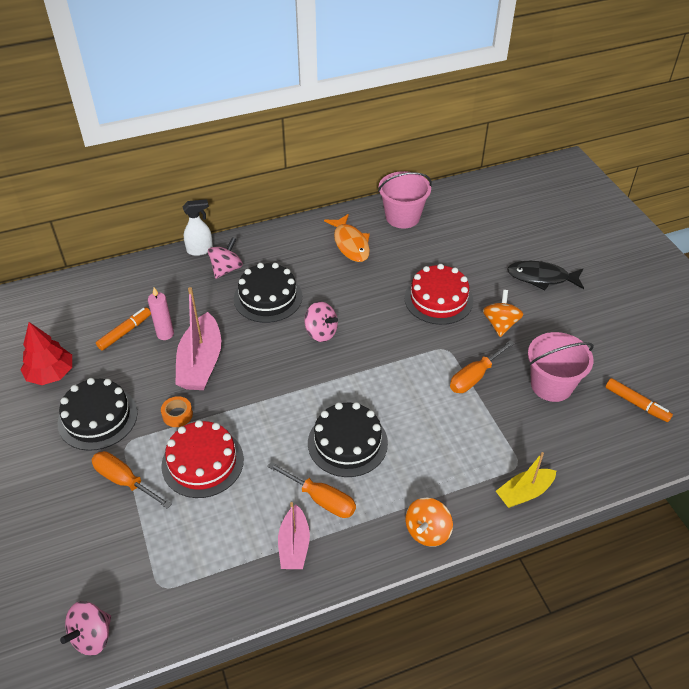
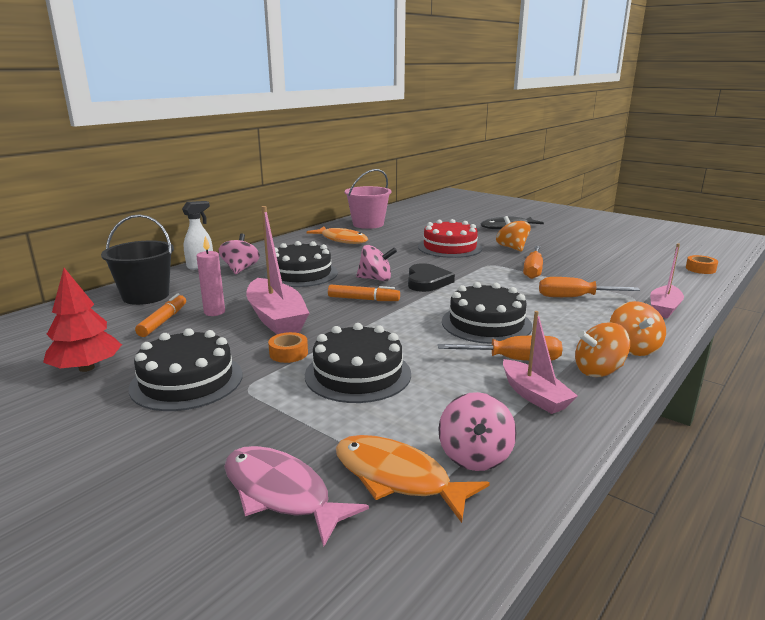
camera: 30 degrees left, 25 degrees down
(82, 552) = (281, 493): none -> pink fish
(92, 636) = (394, 574): pink spinning top -> pink spinning top (475, 456)
(124, 480) = (275, 415): orange screwdriver -> orange screwdriver (574, 297)
(133, 287) = (145, 296): none -> black bucket
(147, 573) = (398, 478): none -> orange fish
(202, 462) = (358, 374): red cake -> black cake
(360, 355) = (427, 281): none -> black heart
(368, 543) = (598, 371): none -> orange spinning top
(524, 493) = (664, 308): yellow boat -> pink boat
(551, 385) = (591, 262): pink bucket -> none
(636, 404) = (657, 256): orange marker -> orange marker (363, 299)
(652, 447) = (700, 269): none -> orange tape

